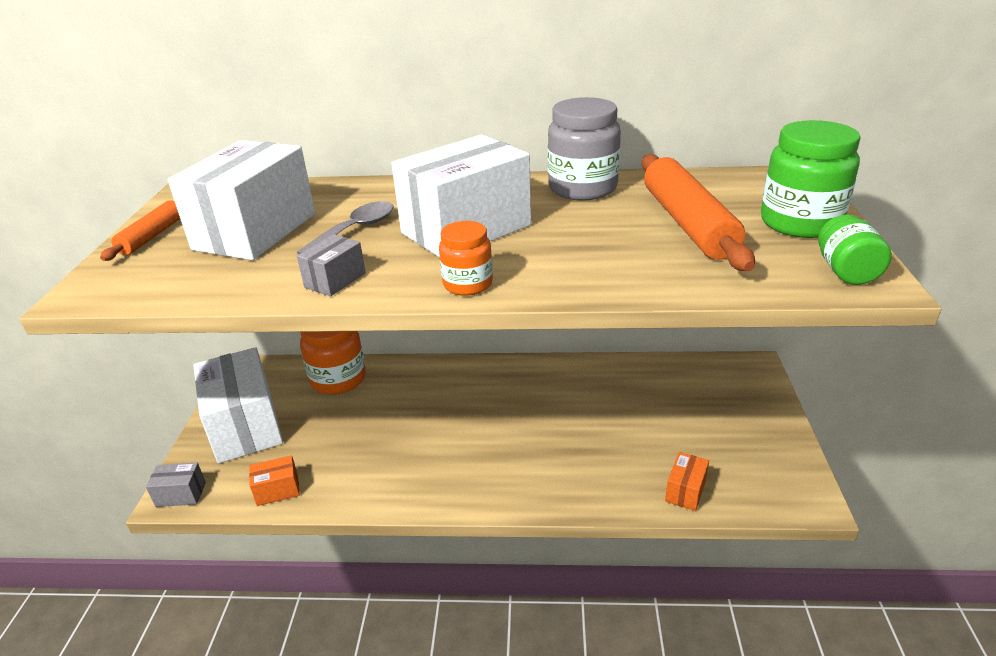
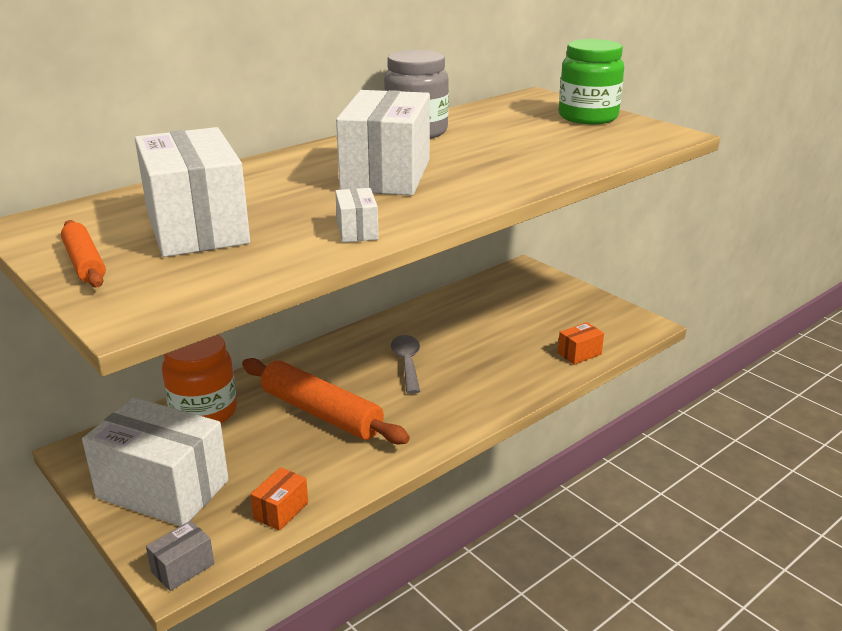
camera: 45 degrees left, 5 degrees down
(335, 280) = (357, 231): grey box -> white box
(356, 230) = (294, 200): grey spoon -> grey spoon (407, 363)
(468, 284) = (462, 202): orange jar -> none
(685, 491) = (579, 354): orange box -> orange box turned 75 degrees clockwise
(687, 223) = (527, 133): orange rolling pin -> orange rolling pin (321, 413)
(846, 271) = (654, 133): green jar -> none

